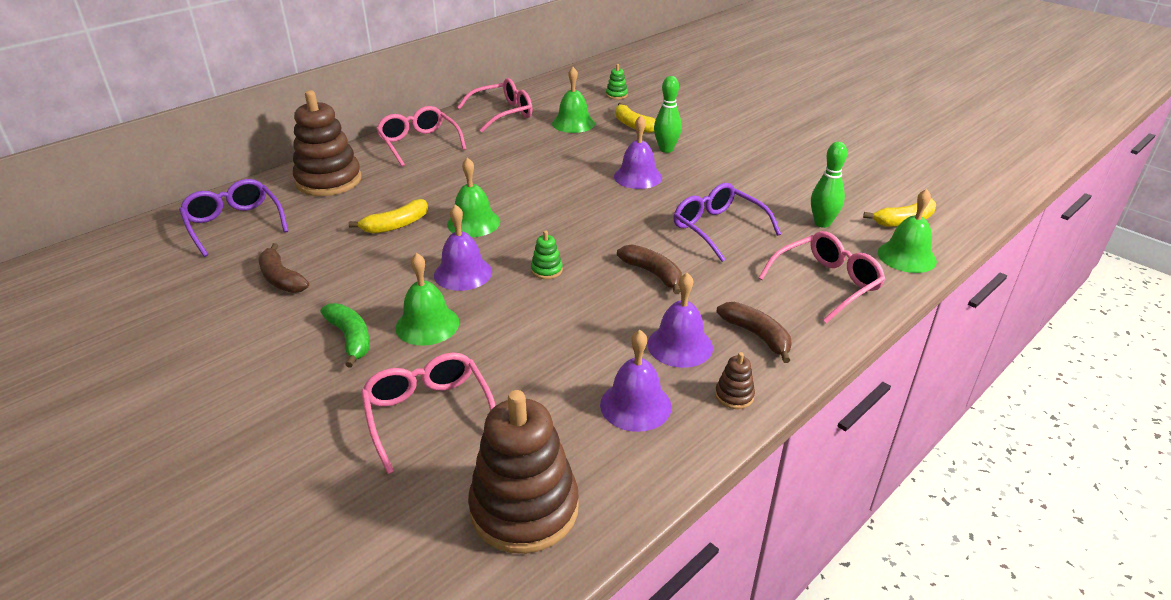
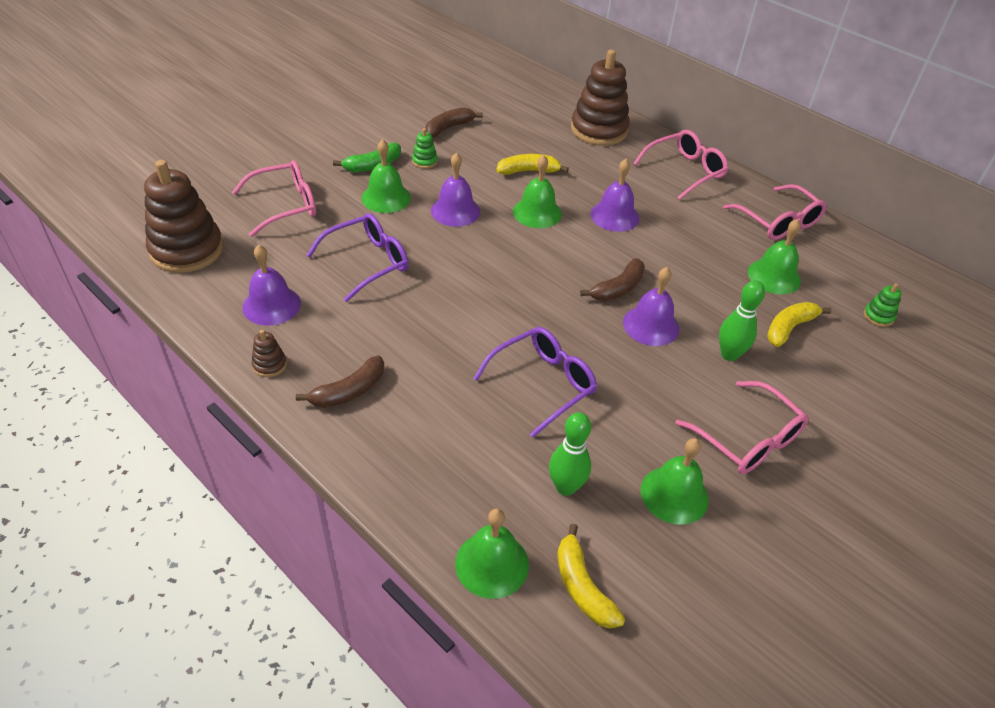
camera: 85 degrees right, 10 degrees up
(234, 224) = (522, 98): purple glasses -> purple glasses (368, 262)
(396, 225) = (528, 171): yellow banana -> yellow banana turned 120 degrees clockwise
(546, 270) = (460, 257): green stacking toy -> green stacking toy (424, 161)
(653, 274) = (454, 326): brown banana -> brown banana (618, 288)
(680, 345) = (341, 336): purple bell -> purple bell (614, 216)
(810, 182) = (674, 494): none -> green bell
(826, 283) = (434, 465): pink glasses -> pink glasses (748, 439)

